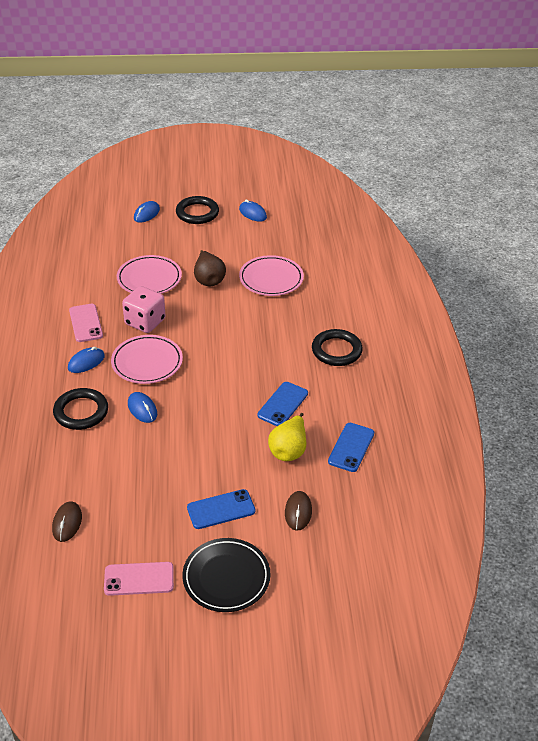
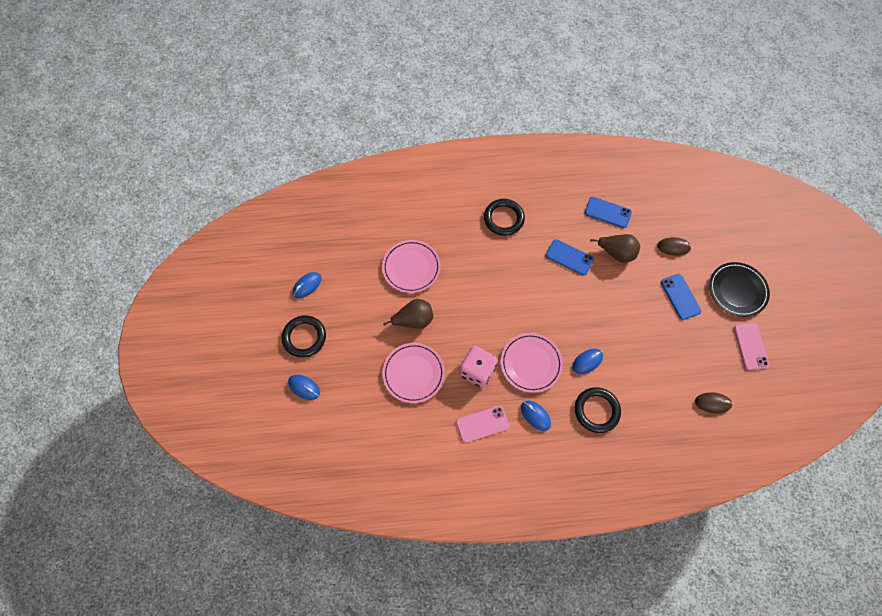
camera: 90 degrees left, 25 degrees up
(289, 450) = (616, 253): yellow pear -> brown pear

